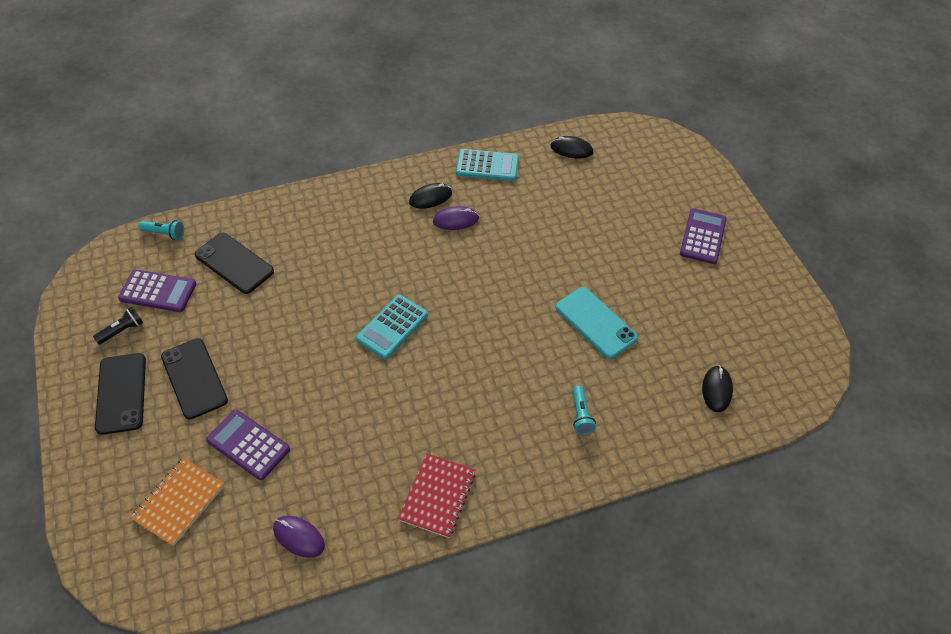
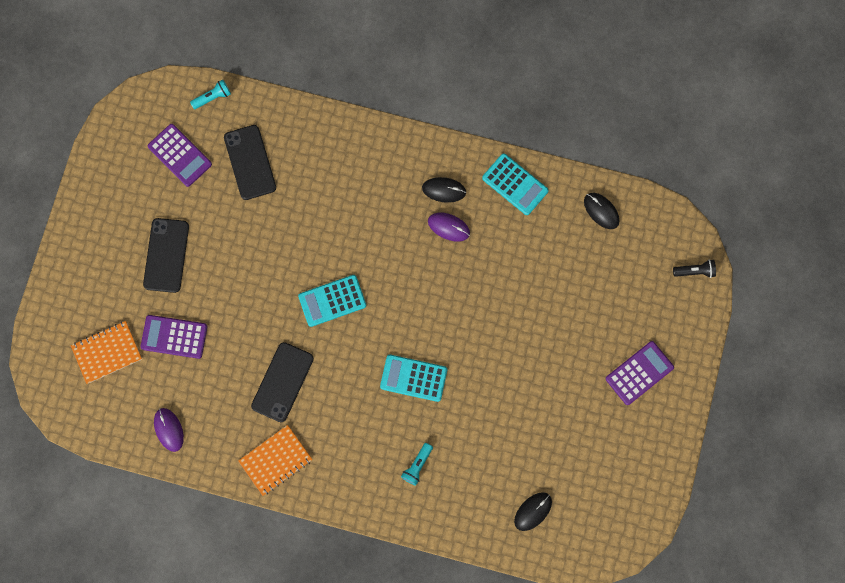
camera: 35 degrees right, 25 degrees up
(121, 393) = (111, 236): black phone -> black phone (282, 382)
(122, 330) = (137, 178): black flashlight -> black flashlight (695, 271)
(164, 234) = (213, 97): turquoise flashlight -> turquoise flashlight turned 75 degrees counterclockwise
(248, 445) = (174, 336): purple calculator -> purple calculator turned 60 degrees counterclockwise
(437, 496) = (276, 460): red notebook -> orange notebook
(517, 346) = (413, 378): none -> turquoise calculator
(595, 322) = (487, 396): turquoise phone -> none

